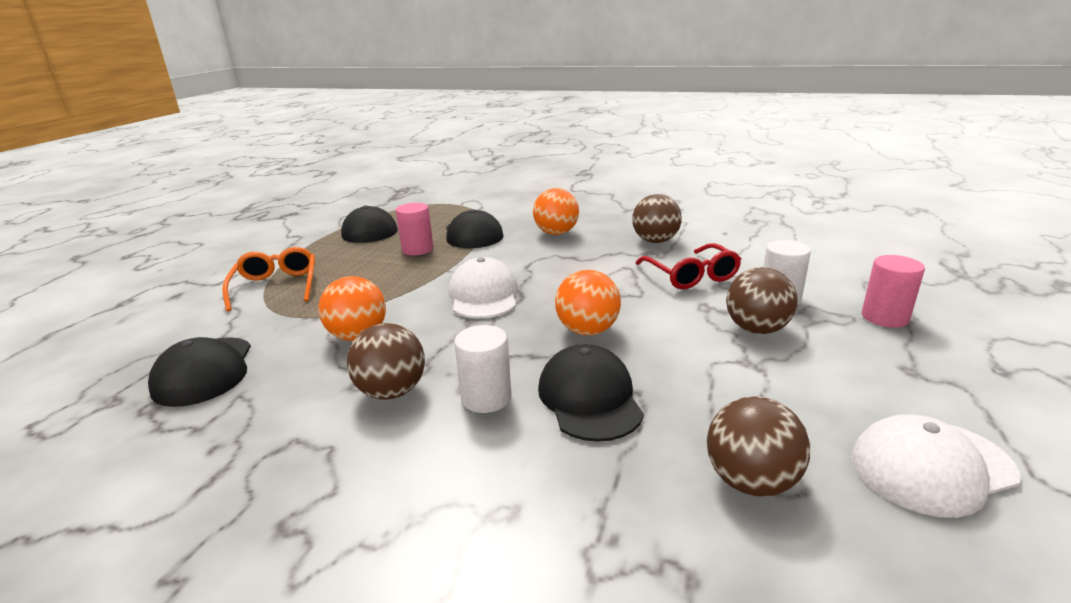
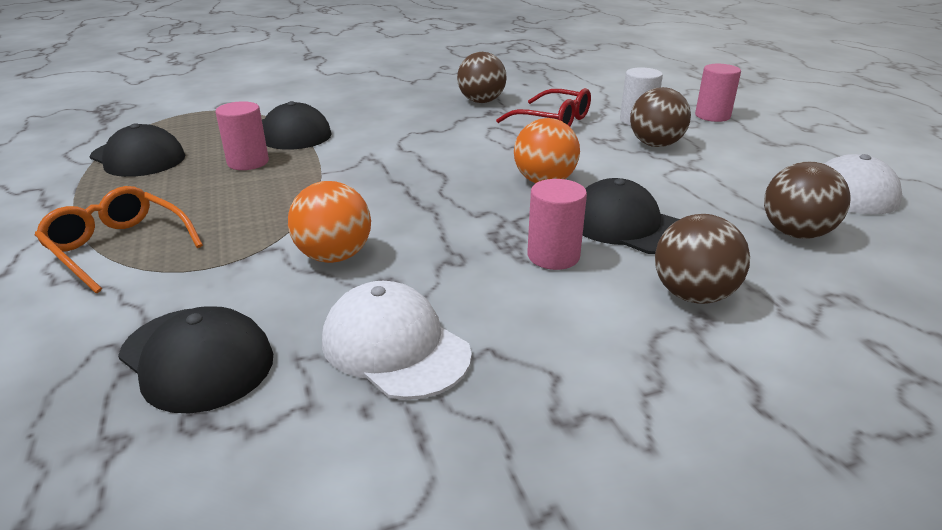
camera: 40 degrees left, 5 degrees up
(392, 392) = (463, 285): brown ball -> brown ball (693, 295)
(483, 295) = (403, 182): white cap -> white cap (395, 347)
(486, 398) = (553, 256): white cylinder -> pink cylinder
(556, 233) = (379, 114): orange ball -> none

